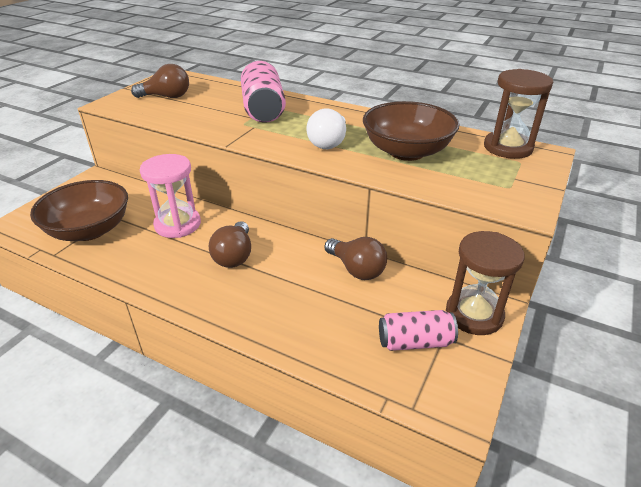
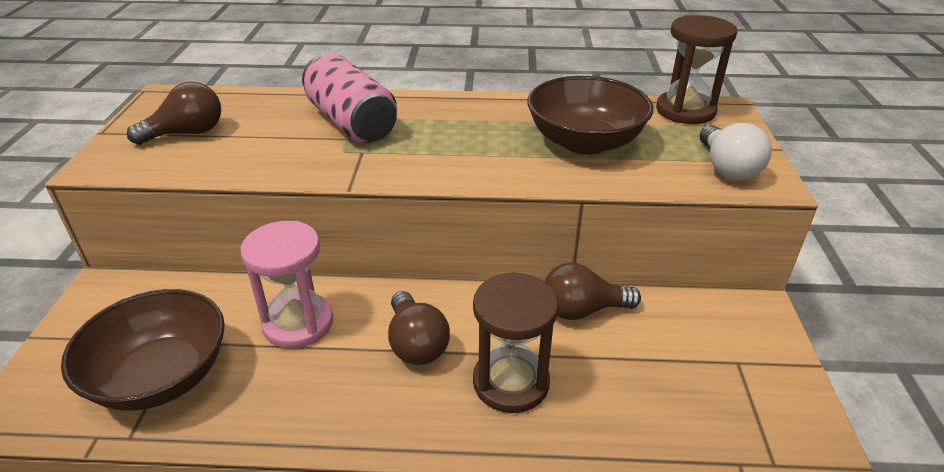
camera: 25 degrees left, 0 degrees up
(329, 143) = (482, 152): white light bulb -> white light bulb (727, 168)
(356, 269) = (582, 310): brown light bulb -> brown light bulb turned 150 degrees clockwise
(415, 342) = (715, 380): pink can -> none
(474, 314) = (747, 322): brown hourglass -> brown hourglass (511, 382)

